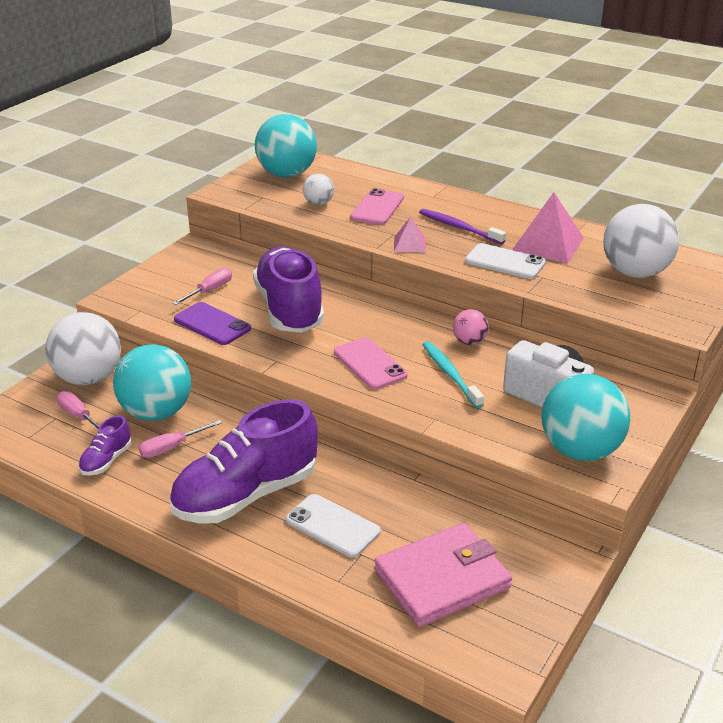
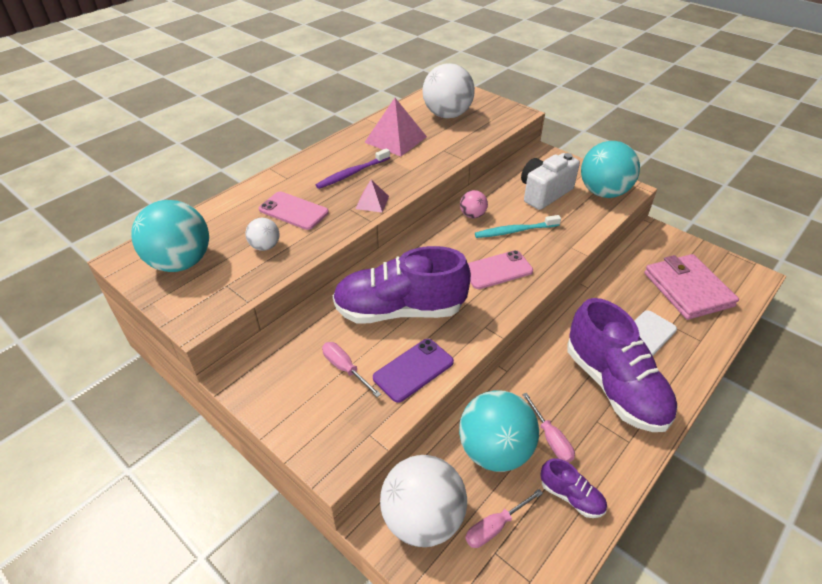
camera: 80 degrees left, 10 degrees up
(505, 262) = (417, 161): white phone -> none

